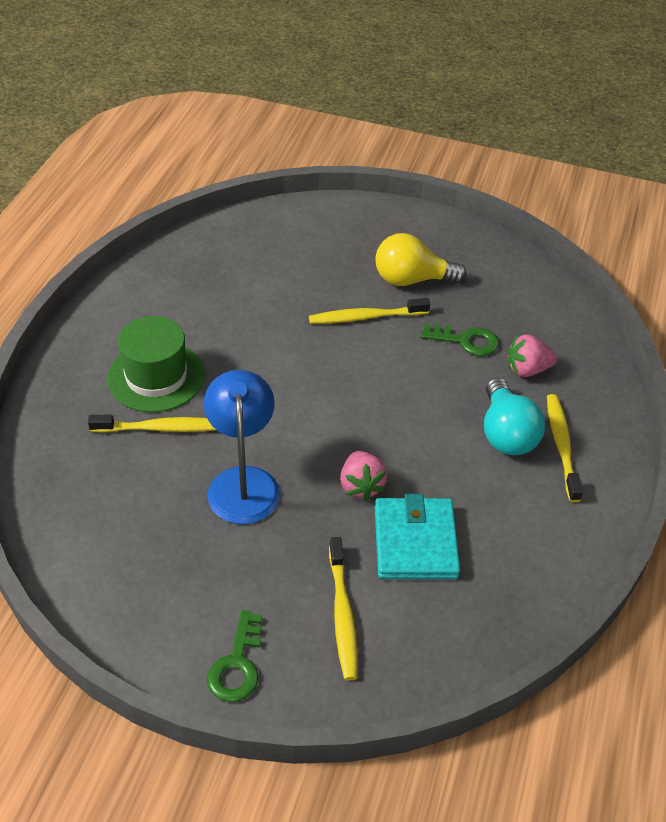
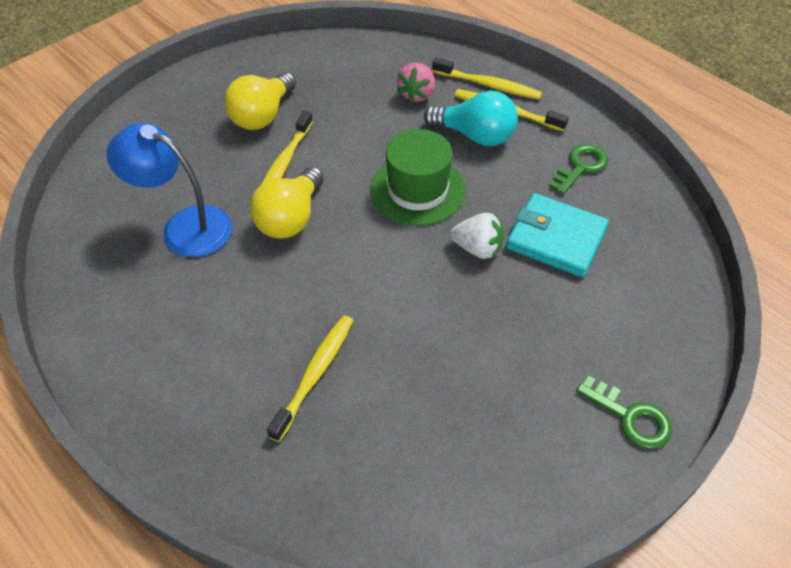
camera: 60 degrees left, 5 degrees up
(156, 376) = (240, 353): green hat -> green hat (417, 190)
(243, 482) = (424, 332): blue lamp -> blue lamp (184, 226)
(308, 347) = (290, 218): none -> yellow light bulb
(342, 614) = (608, 317): yellow toothbrush -> yellow toothbrush (488, 85)
(361, 486) = (477, 248): pink strawberry -> white strawberry
(466, 341) = (360, 114): green key -> green key (580, 167)

